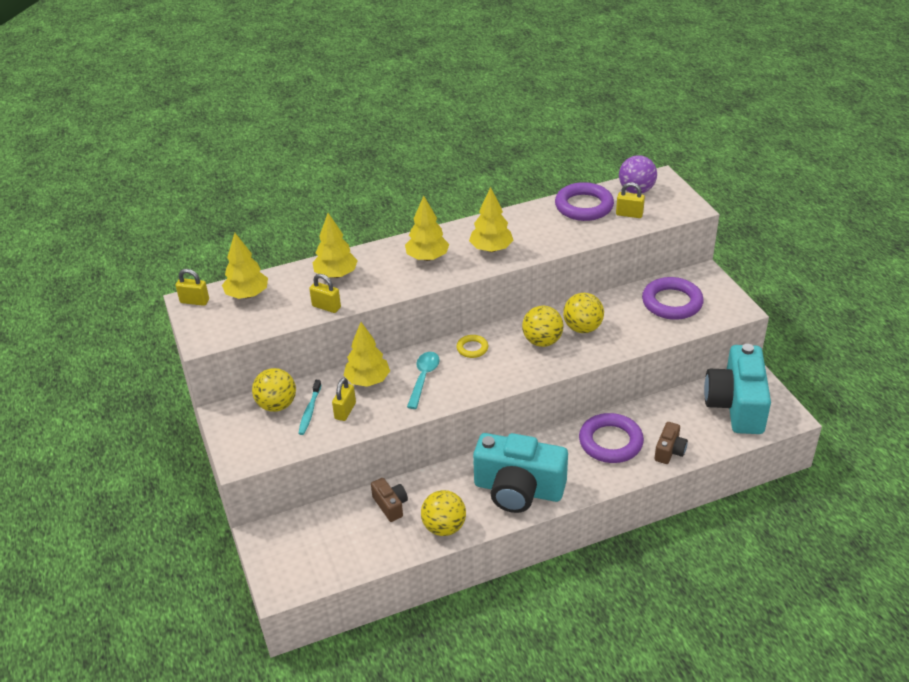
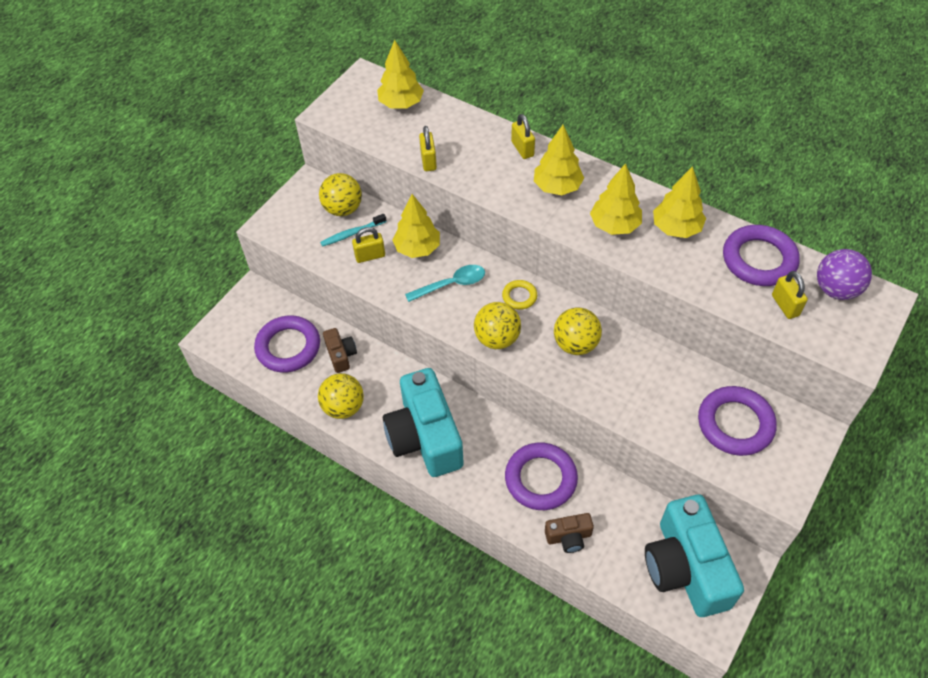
camera: 55 degrees right, 15 degrees up
(194, 301) = (366, 79): yellow padlock -> yellow padlock (522, 149)
(336, 275) = (476, 141): yellow tree -> yellow tree (676, 228)
(347, 537) = (288, 347): none -> purple ring
(390, 505) = (341, 355): brown camera -> brown camera turned 45 degrees counterclockwise
(582, 328) = (623, 366): yellow ball -> yellow ball (497, 338)
(736, 405) = (686, 568): turquoise camera -> turquoise camera turned 75 degrees counterclockwise

